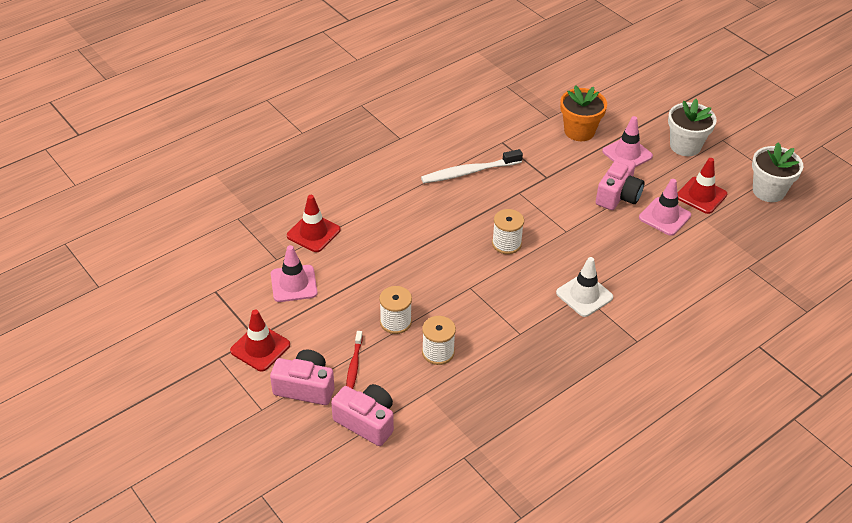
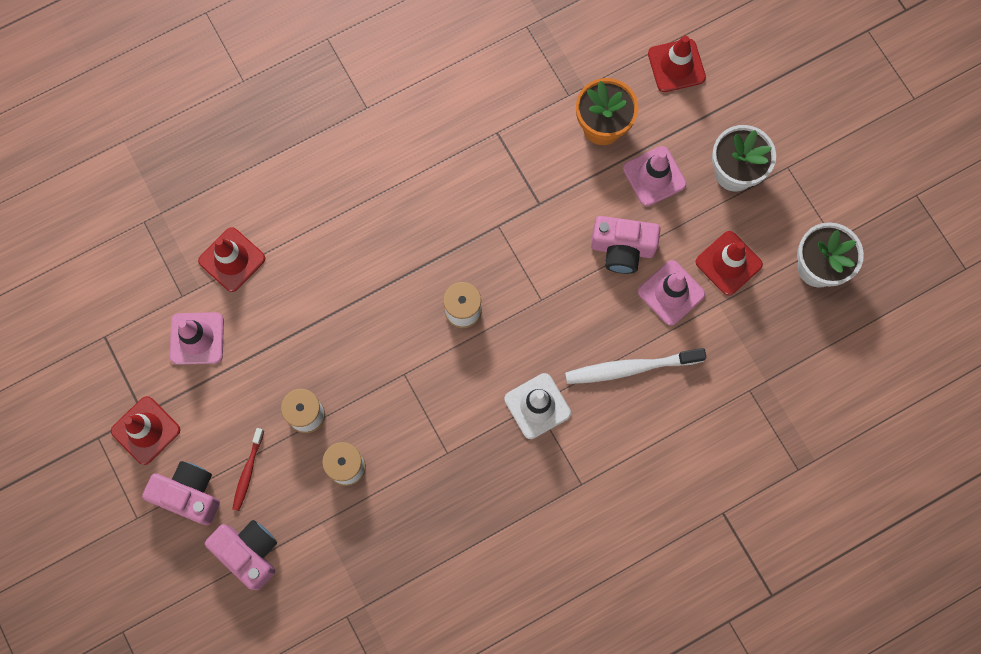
camera: 10 degrees right, 30 degrees up
(469, 172) = (442, 181): white toothbrush -> white toothbrush (630, 368)
(618, 196) = (622, 249): pink camera -> pink camera turned 60 degrees clockwise
(621, 95) = (676, 65): none -> red traffic cone

